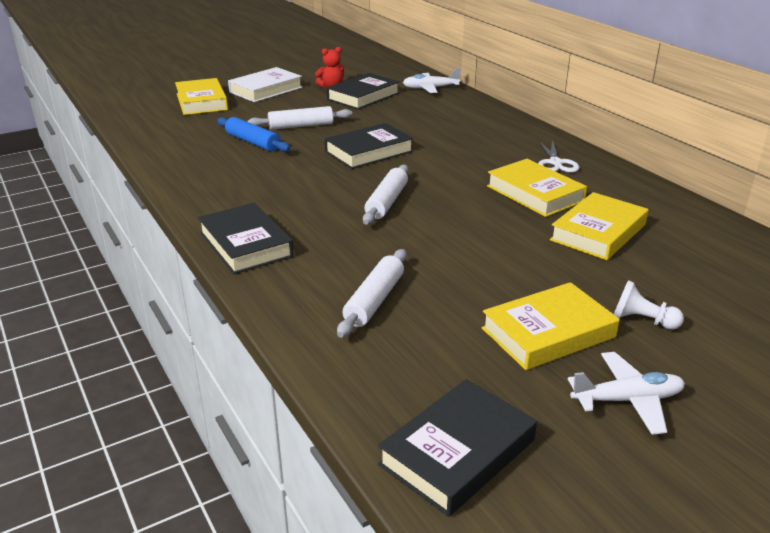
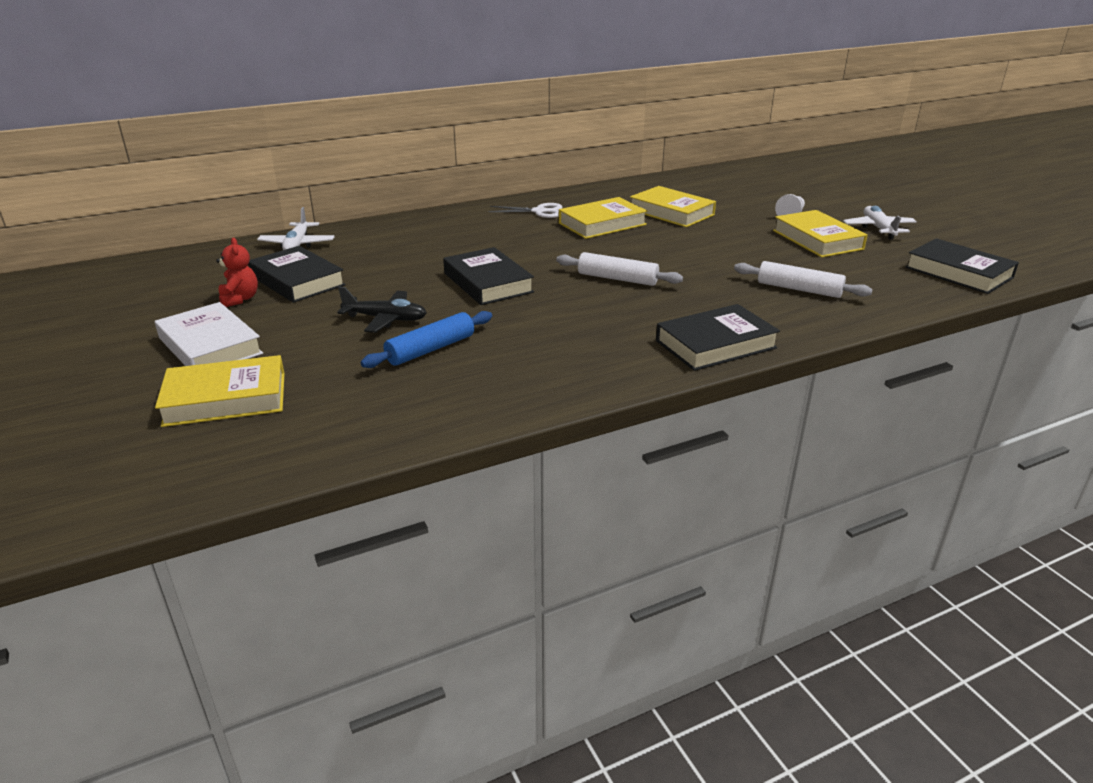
camera: 85 degrees left, 0 degrees up
(301, 126) = (385, 319): white rolling pin -> black plane

